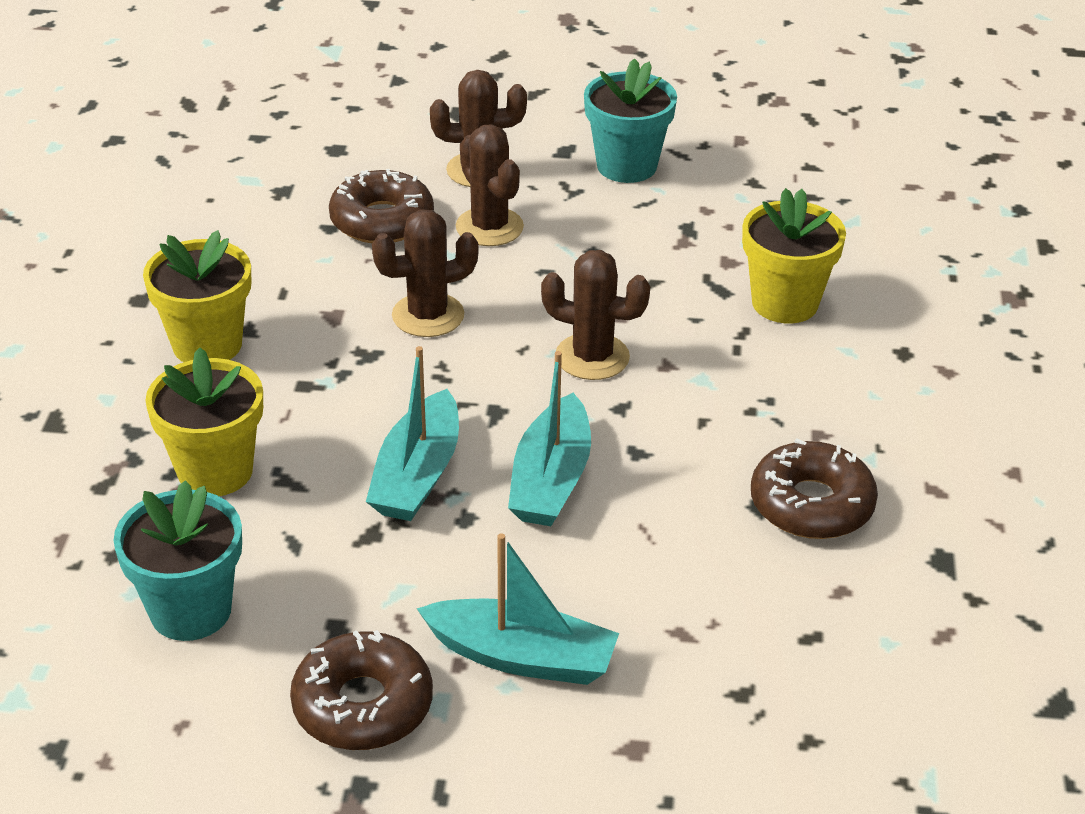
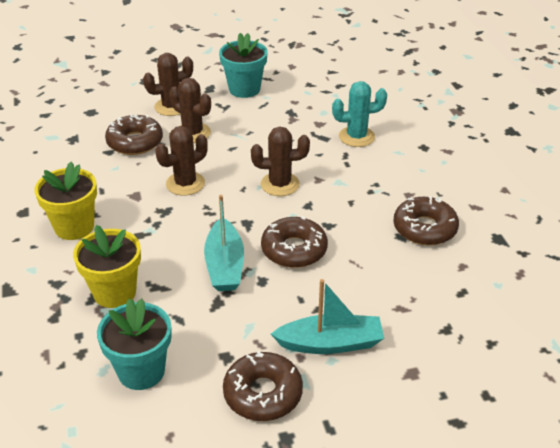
camera: 20 degrees left, 0 degrees up
(551, 479) = (294, 250): turquoise boat -> brown donut
(785, 303) = (356, 137): yellow flower pot -> turquoise cactus

